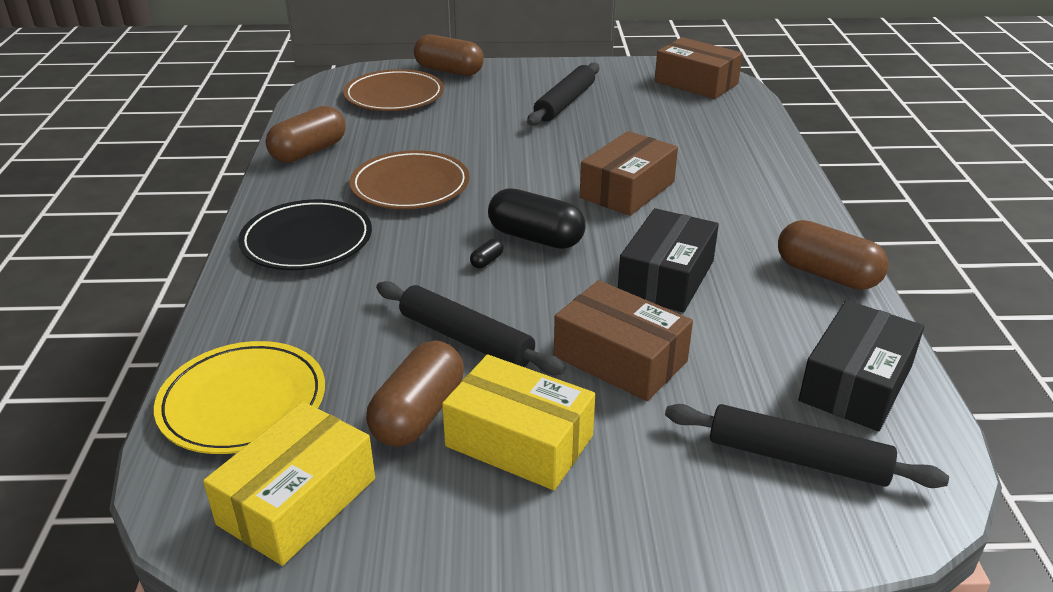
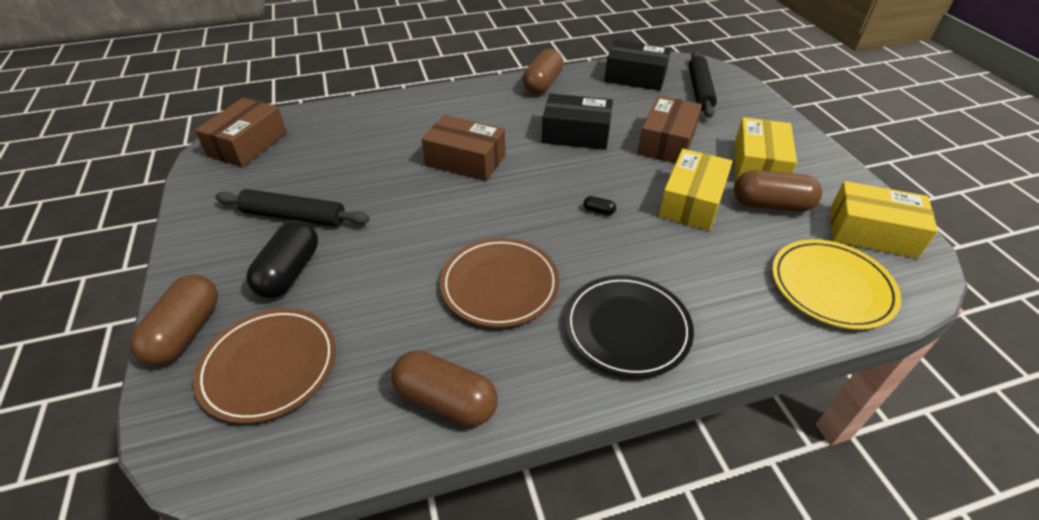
camera: 105 degrees left, 10 degrees up
(465, 339) = (692, 202): black rolling pin -> yellow box
(535, 238) = (555, 193): black capsule -> black capsule (290, 272)

